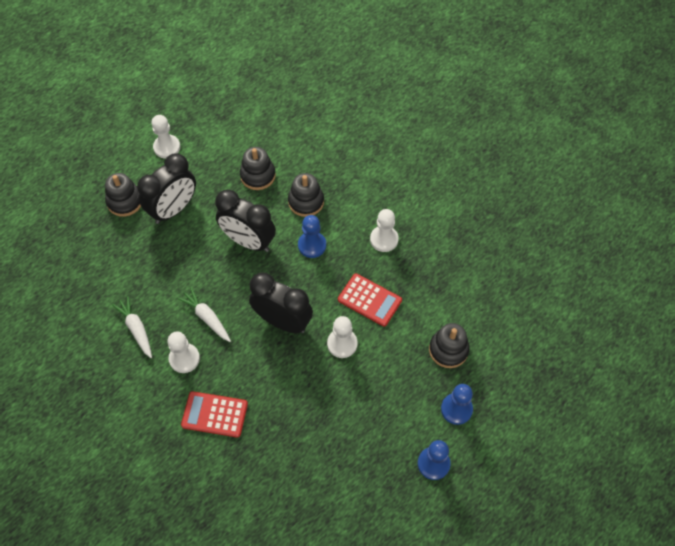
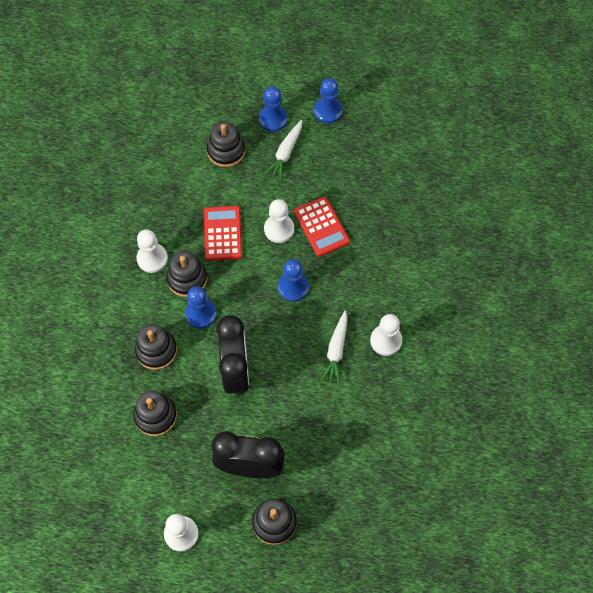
camera: 125 degrees left, 5 degrees up
(136, 329) = (391, 401): white carrot -> white carrot (285, 153)
(214, 414) = (412, 282): red calculator -> red calculator (321, 227)
(283, 321) = (293, 287): black clock -> blue pawn
(348, 253) = (187, 279): none -> black stacking toy

